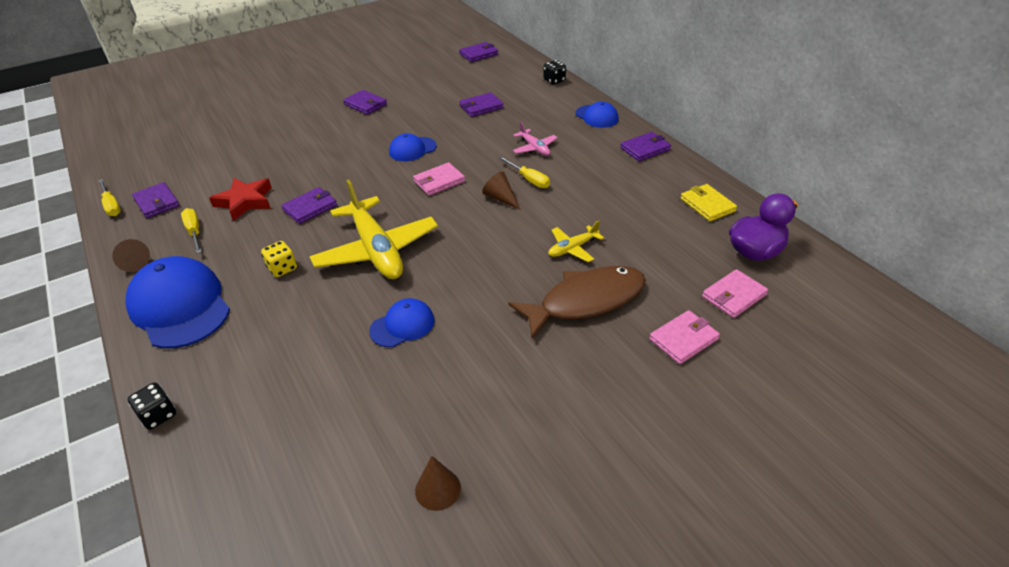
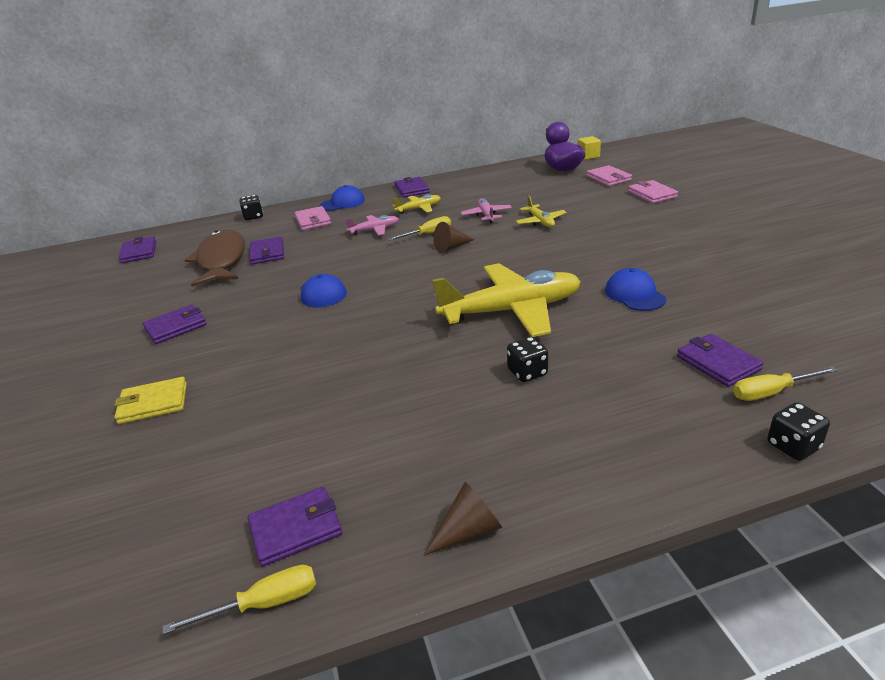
camera: 75 degrees left, 10 degrees down
(180, 306) = (590, 456): blue cap -> none
(194, 232) = (412, 465): yellow screwdriver -> yellow screwdriver (771, 392)
(245, 201) = (357, 419): red star -> none
(282, 268) = (527, 372): yellow dice -> black dice
(310, 208) = (405, 359): purple wallet -> purple wallet (718, 363)
(438, 489) = (822, 278): brown cone -> none
(439, 181) = (401, 277): pink wallet -> pink wallet (313, 221)
(583, 209) = (486, 215): none -> pink plane
(586, 301) = (608, 220): brown fish -> brown fish (221, 260)
(592, 163) = (419, 209): none -> yellow plane
(707, 205) = (502, 177): yellow wallet -> yellow wallet (153, 403)
(822, 272) = (588, 156): none -> yellow cube

